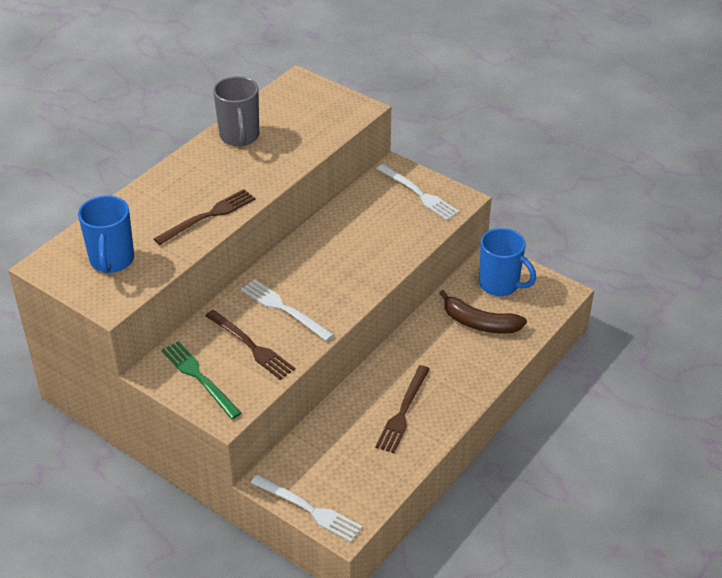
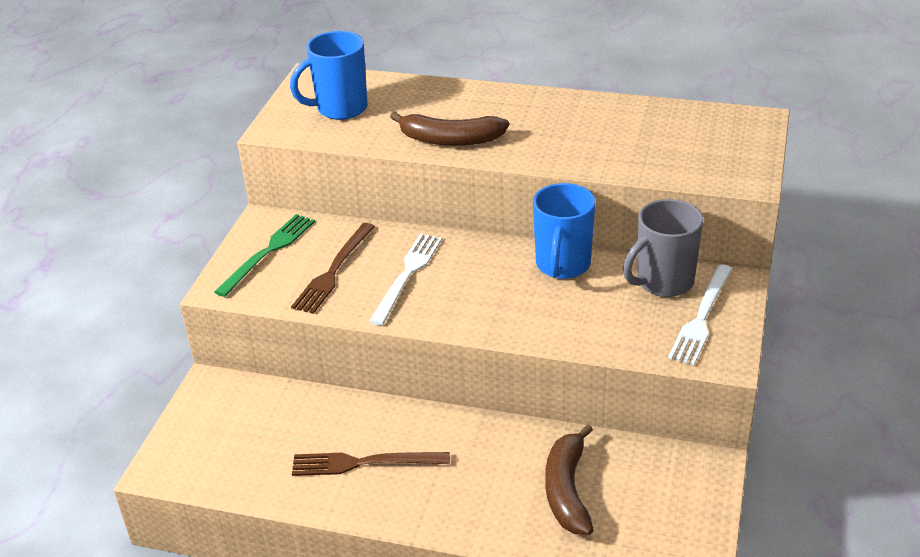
camera: 70 degrees right, 5 degrees down
(208, 216) = (450, 140): brown fork -> brown banana
(239, 137) = (607, 115): grey mug -> grey mug (663, 282)
(309, 509) = (179, 430): white fork -> none
(500, 285) = (659, 490): blue mug -> blue mug (562, 265)

